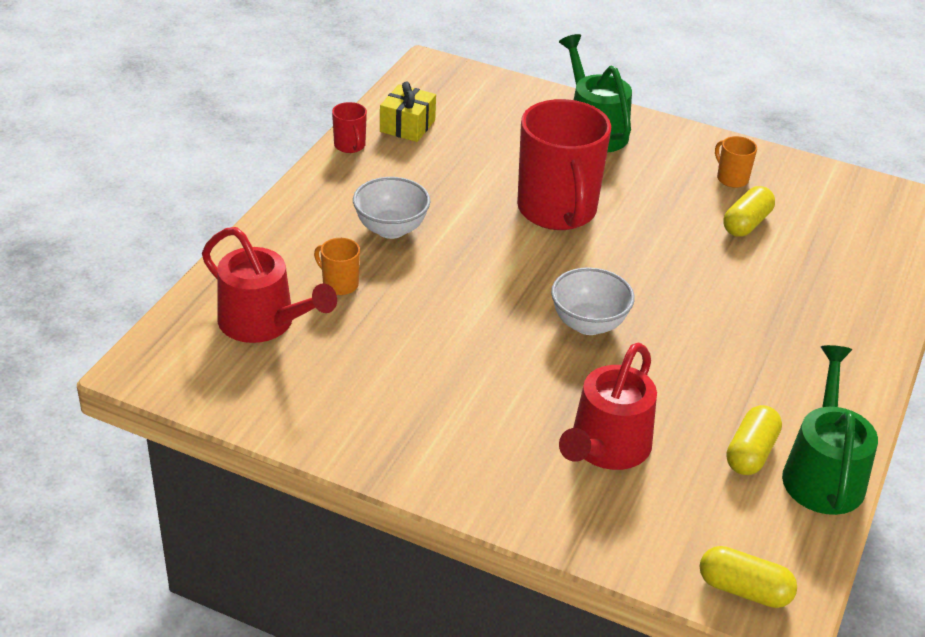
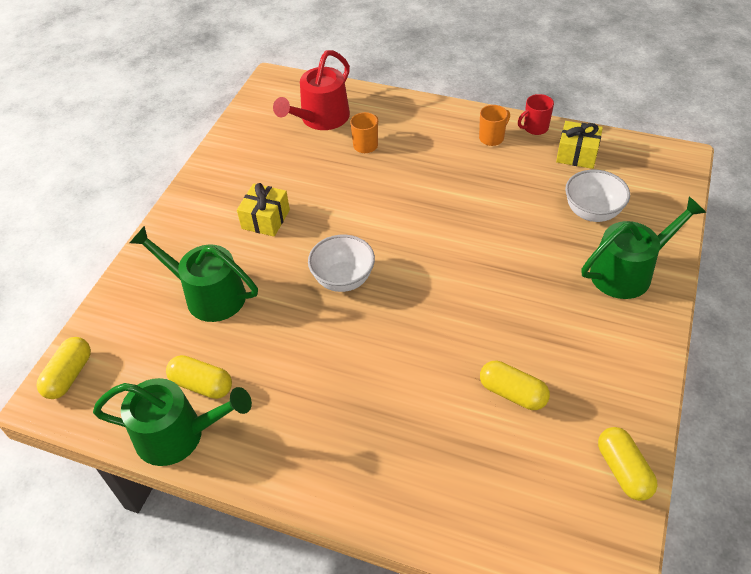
camera: 90 degrees right, 10 degrees up
(391, 229) = (435, 161): white bowl -> white bowl (592, 212)
(470, 388) = (265, 219): none -> yellow gift
(557, 211) = (488, 253): red mug -> none
(606, 447) = (208, 295): red watering can -> green watering can
(731, 178) = (587, 383): orange mug -> orange mug (492, 138)
(822, 177) = (623, 470): none -> yellow capsule

